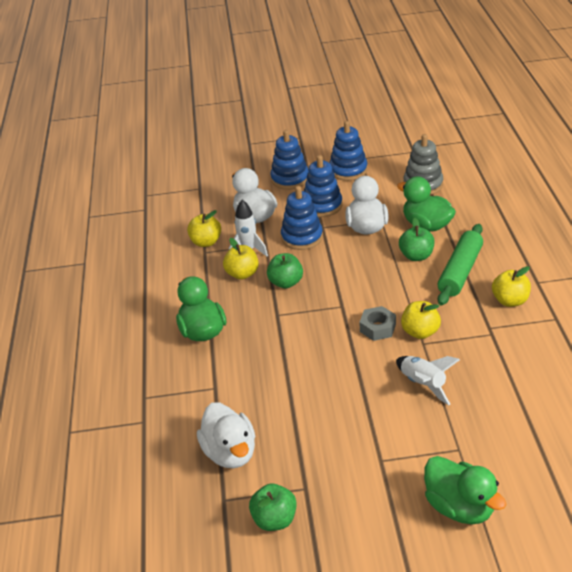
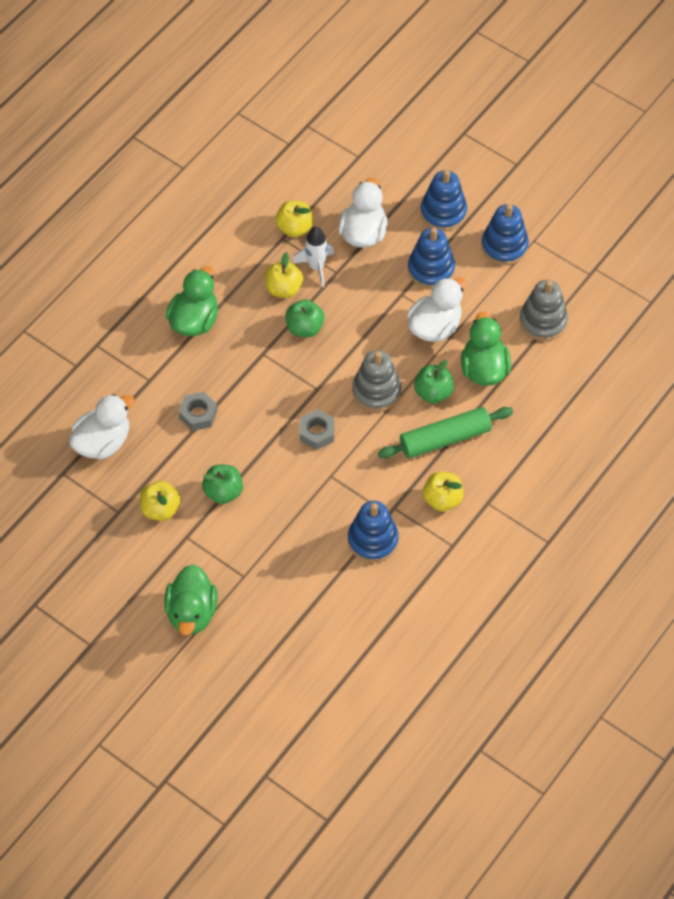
camera: 40 degrees right, 20 degrees up
(230, 452) = (103, 442): white duck -> white duck turned 150 degrees counterclockwise
(274, 519) = (76, 515): green apple -> green apple (223, 492)
(280, 380) = (198, 414): none -> grey nut
(302, 237) = (372, 291): blue stacking toy -> blue stacking toy (373, 540)
(381, 280) = (376, 391): none -> grey stacking toy
(420, 332) = (341, 464): yellow apple -> yellow apple (160, 509)
(423, 384) = (285, 508): white rocket -> none

